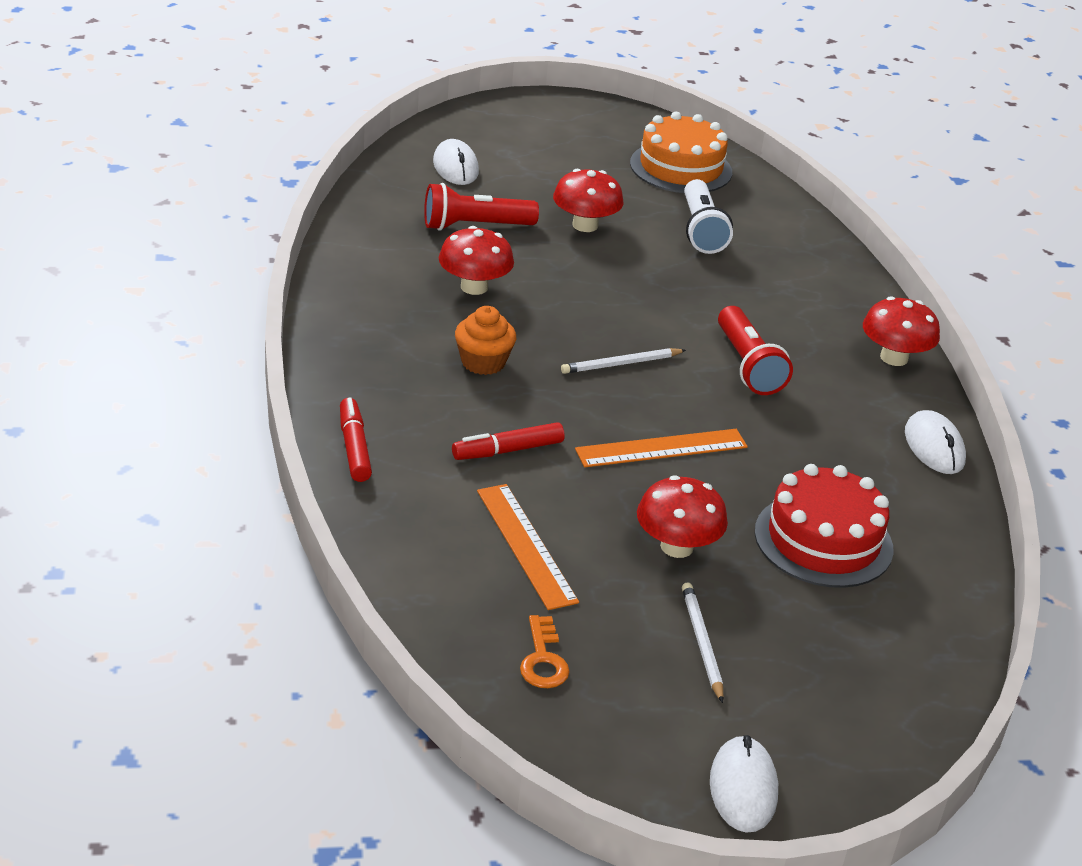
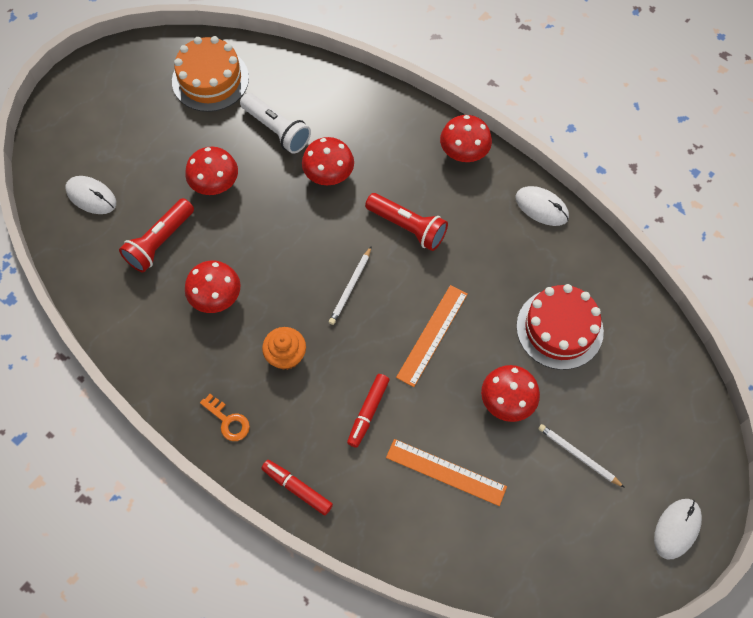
camera: 40 degrees left, 30 degrees up
(543, 660) = (529, 540): orange key -> orange key (228, 421)
(713, 285) = (329, 174): none -> red mushroom
(743, 788) = (677, 529): white mouse -> white mouse turned 75 degrees clockwise

